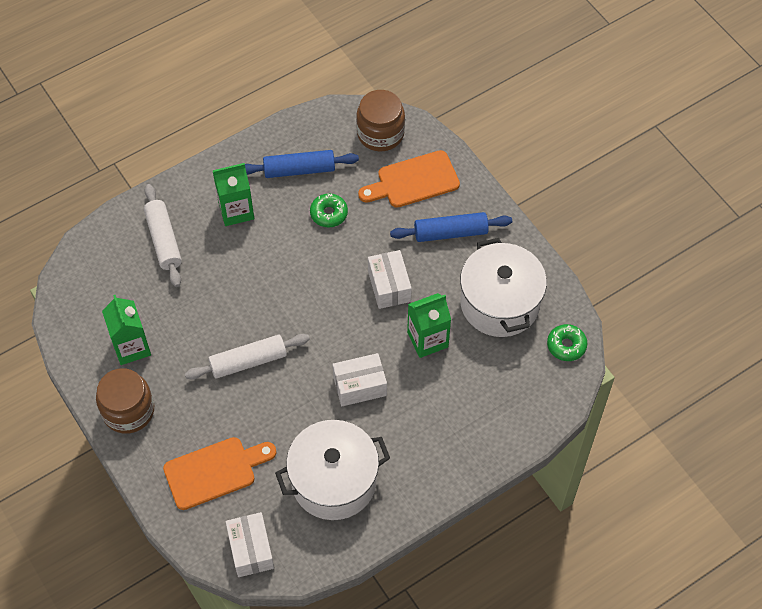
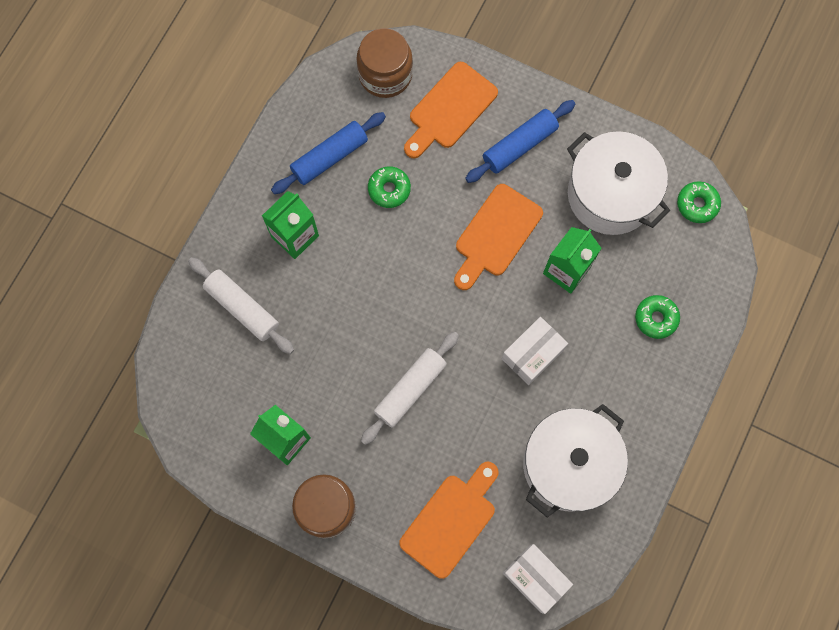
camera: 30 degrees left, 15 degrees up
(389, 286) = (496, 234): white box -> orange cutting board
(476, 411) = (656, 318): none -> green donut

